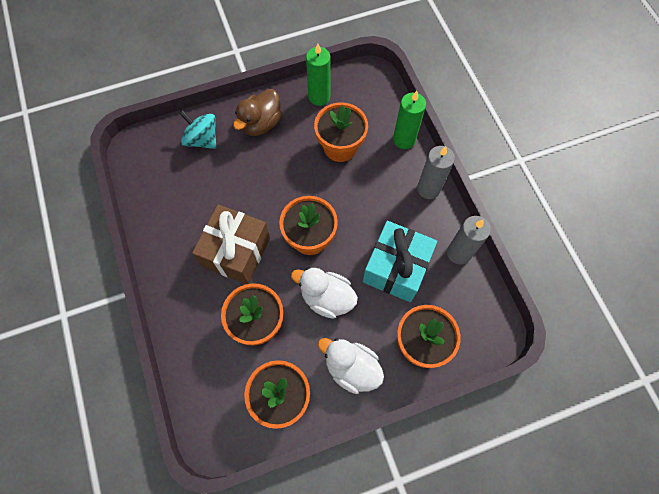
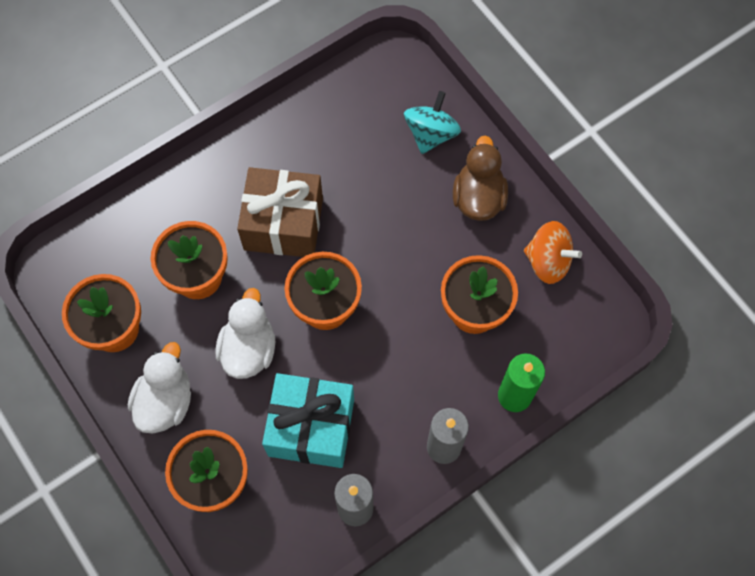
camera: 75 degrees right, 0 degrees up
(261, 124) = (478, 198): brown duck -> brown duck turned 75 degrees clockwise
(319, 97) = (548, 261): green candle -> orange spinning top

